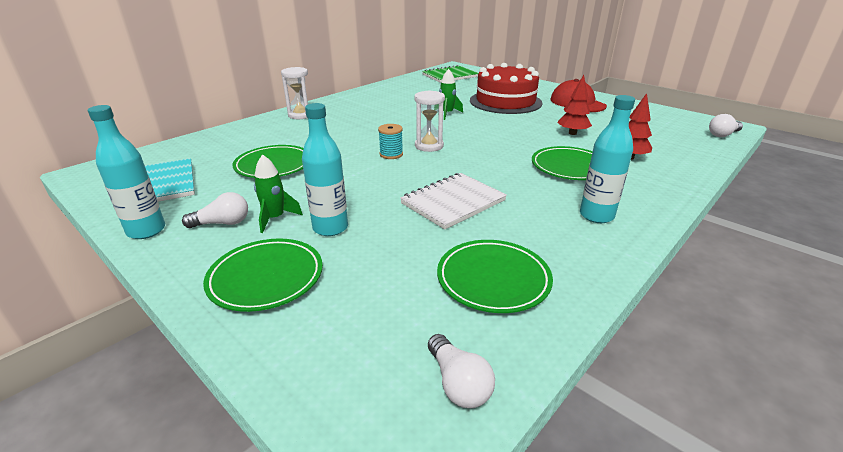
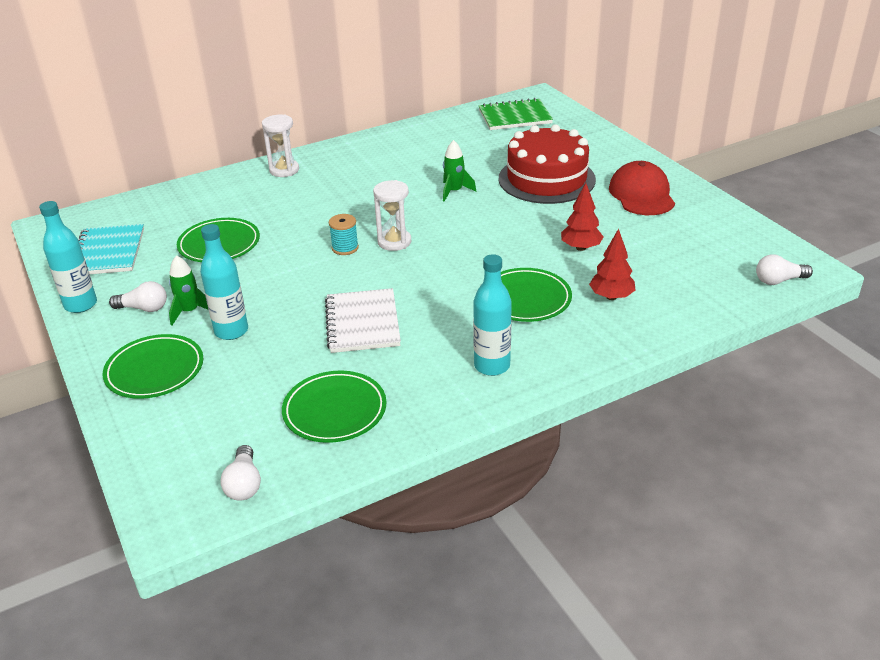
camera: 20 degrees right, 5 degrees up
(453, 202) = (363, 323): white notebook -> white notebook turned 75 degrees counterclockwise

